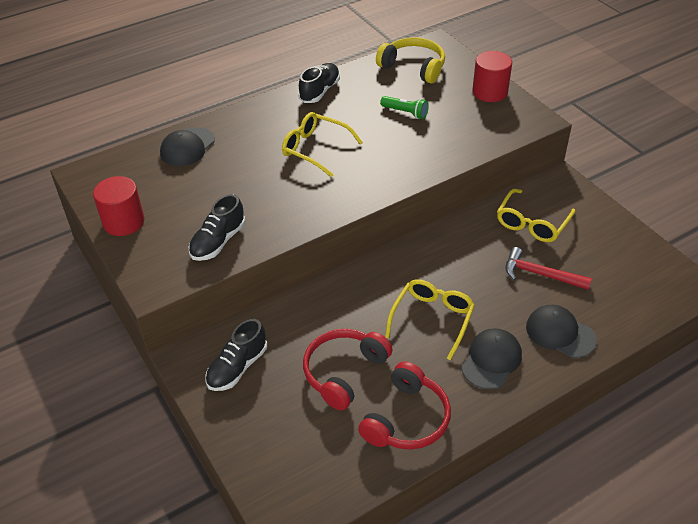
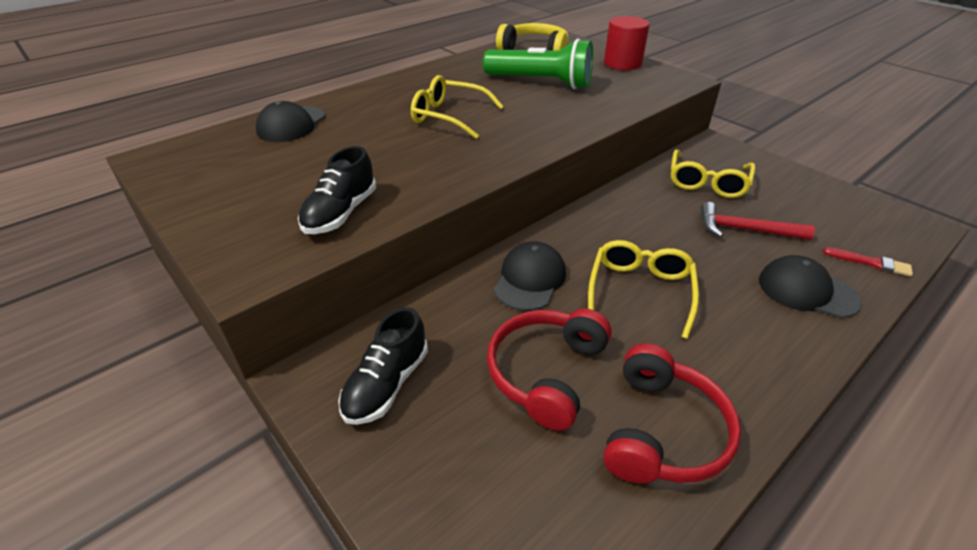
camera: 10 degrees left, 5 degrees down
(123, 222) = (204, 202): red cylinder -> none
(319, 91) = (440, 72): black shoe -> none
(405, 112) = (541, 82): green flashlight -> green flashlight, size x2.00
(491, 360) = (740, 333): black cap -> black cap (529, 279)
(626, 315) = (870, 262): none -> red brush

